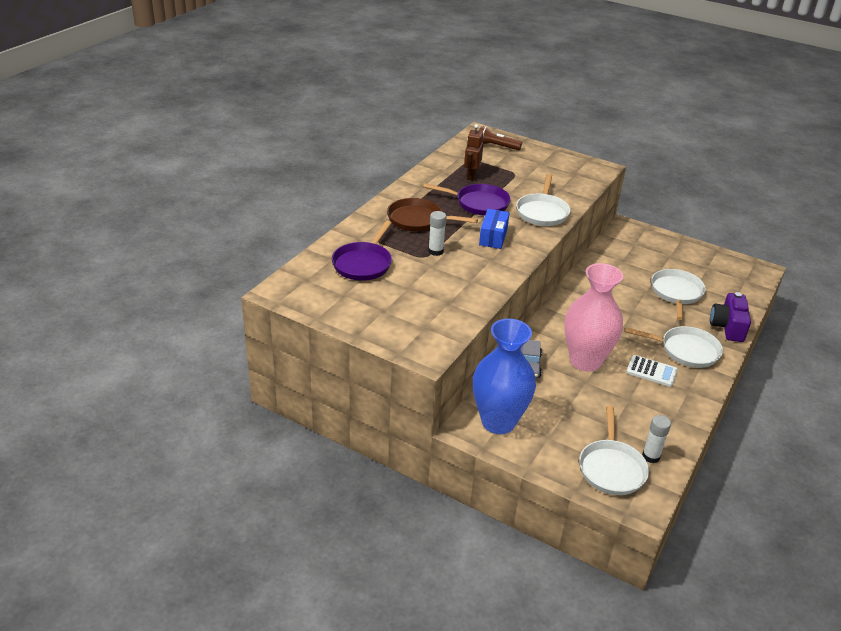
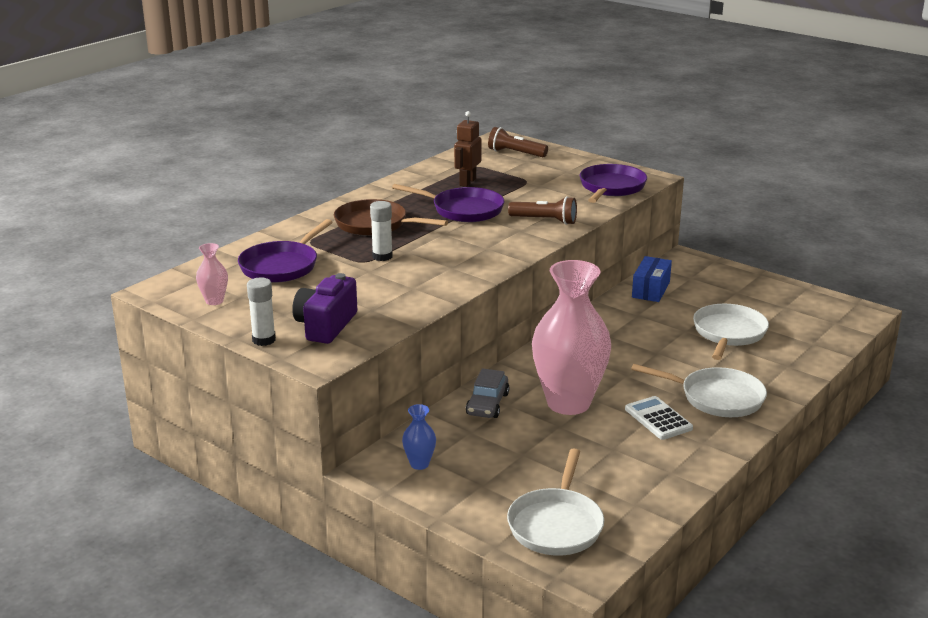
camera: 10 degrees right, 10 degrees down
(325, 300) = (214, 301): none -> pink vase
(493, 237) = (466, 244): blue box -> blue box (650, 290)
(498, 422) = (419, 464): blue vase -> blue vase, size x0.40
(542, 212) = (545, 221): white pan -> brown flashlight
(578, 178) = (611, 188): none -> purple pan
(651, 371) = (658, 419): white calculator -> white calculator turned 150 degrees counterclockwise
(651, 456) = (618, 515): white glue stick -> white glue stick (264, 340)
(727, 327) = (788, 374): purple camera -> purple camera (326, 326)

